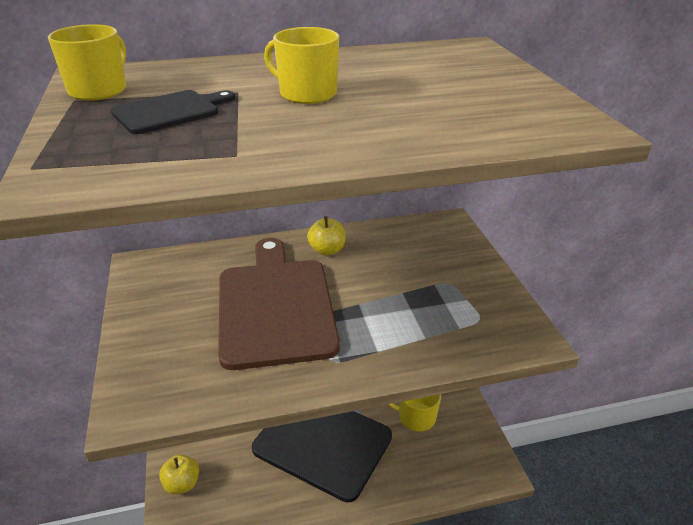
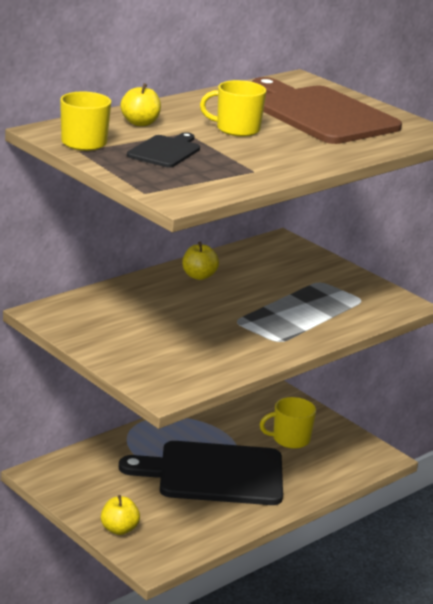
camera: 30 degrees left, 10 degrees down
(204, 75) = (140, 123): none -> yellow apple
(275, 306) = (199, 319): brown cutting board -> brown cutting board (320, 114)

